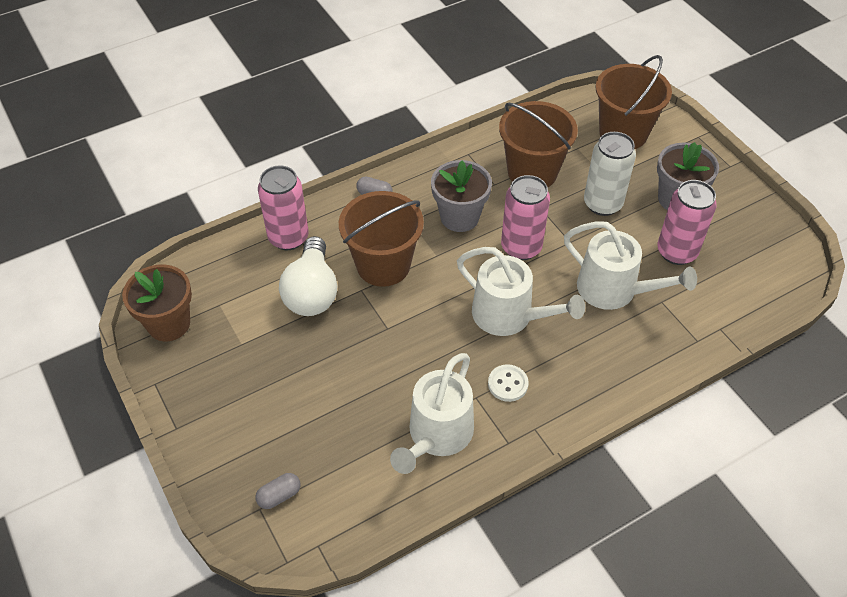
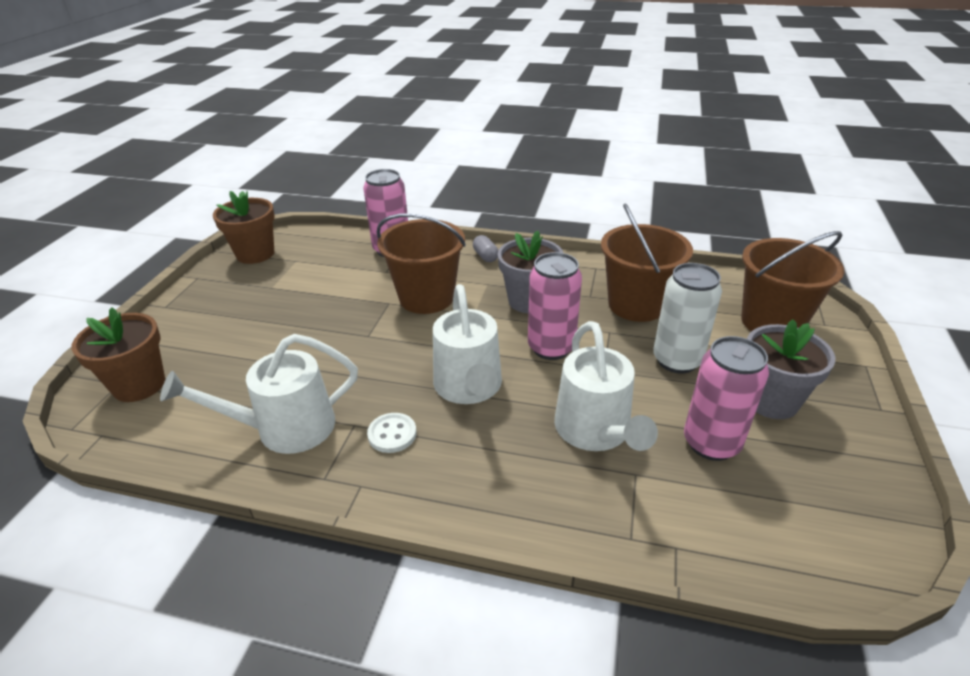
camera: 45 degrees right, 15 degrees down
(279, 496) = (139, 385): grey capsule -> brown flower pot
(312, 292) = (356, 285): white light bulb -> none

